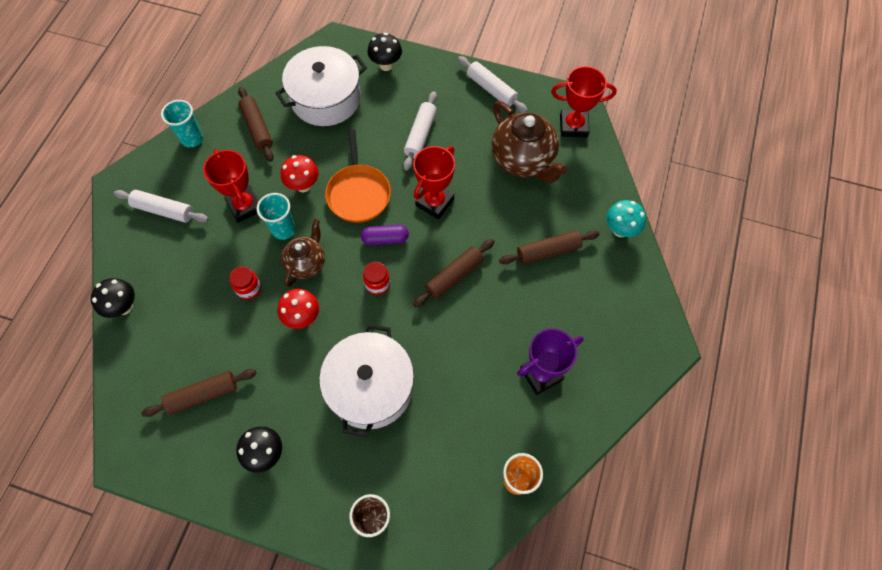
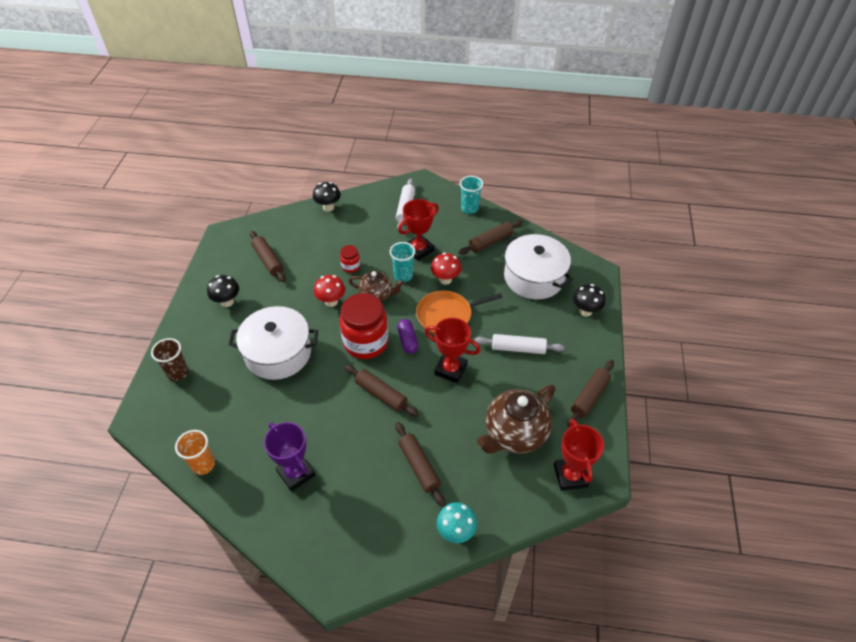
camera: 80 degrees right, 15 degrees down
(377, 284) = (366, 342): red jar -> red jar, size x2.18
(491, 89) = (589, 397): white rolling pin -> brown rolling pin

